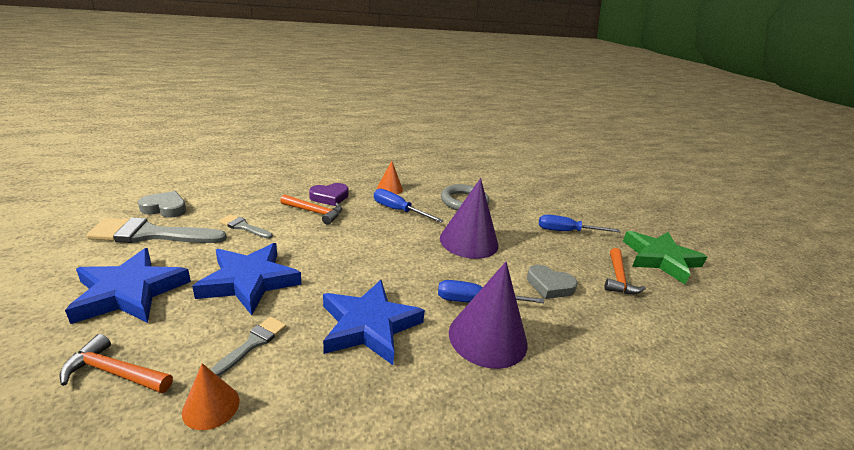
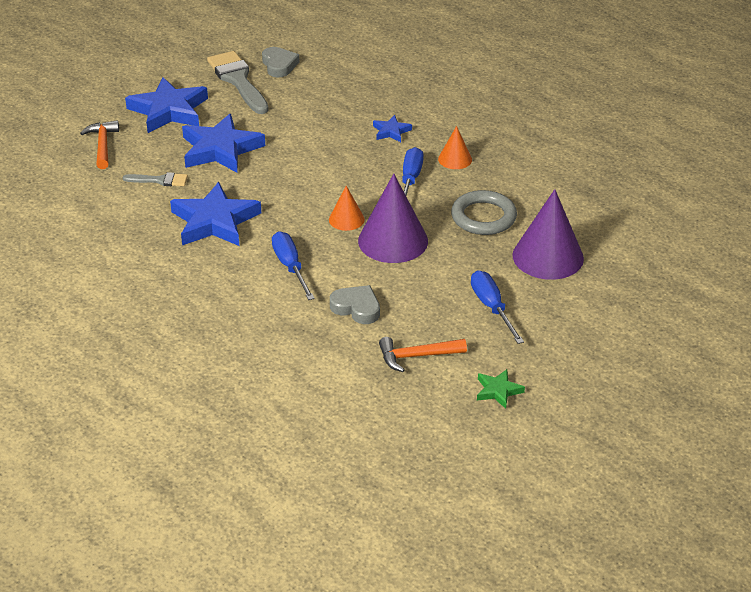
camera: 70 degrees right, 10 degrees up
(211, 406) = (101, 189): orange cone -> orange cone (346, 219)
(243, 227) = (289, 112): grey brush -> none
(315, 212) = (352, 135): orange hammer -> none
(329, 197) = (391, 131): purple heart -> blue star
(488, 337) = (247, 283): purple cone -> purple cone (548, 256)
(549, 286) = (356, 308): grey heart -> grey heart turned 120 degrees clockwise
(660, 259) = (498, 391): green star -> green star, size x0.48

